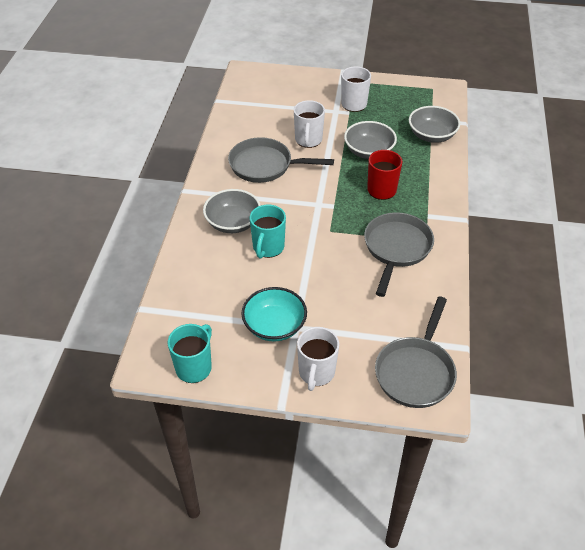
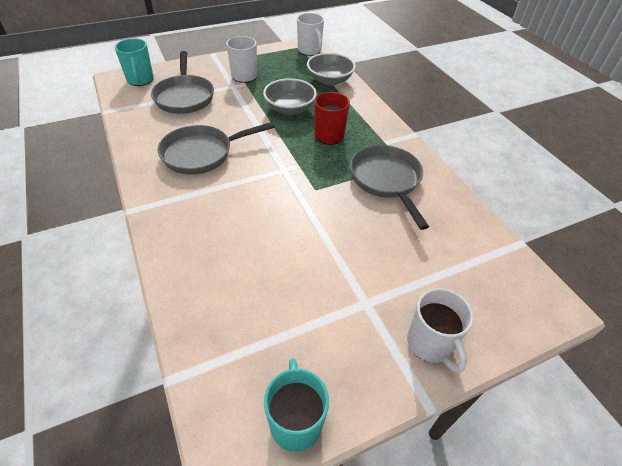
camera: 35 degrees left, 0 degrees up
(233, 223) = (211, 222): grey bowl -> none
(268, 248) = (268, 232): turquoise mug -> turquoise mug (140, 80)
(274, 326) = (344, 314): turquoise bowl -> none
(308, 140) = (227, 117): white mug -> white mug (310, 51)
(416, 372) = (510, 288): grey pan -> grey pan (184, 97)

